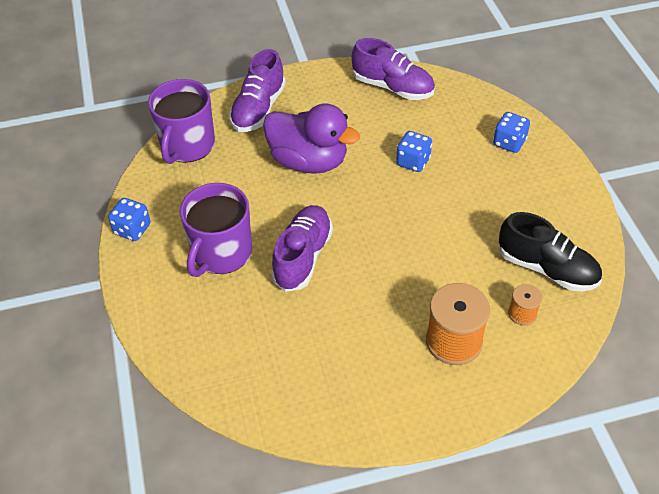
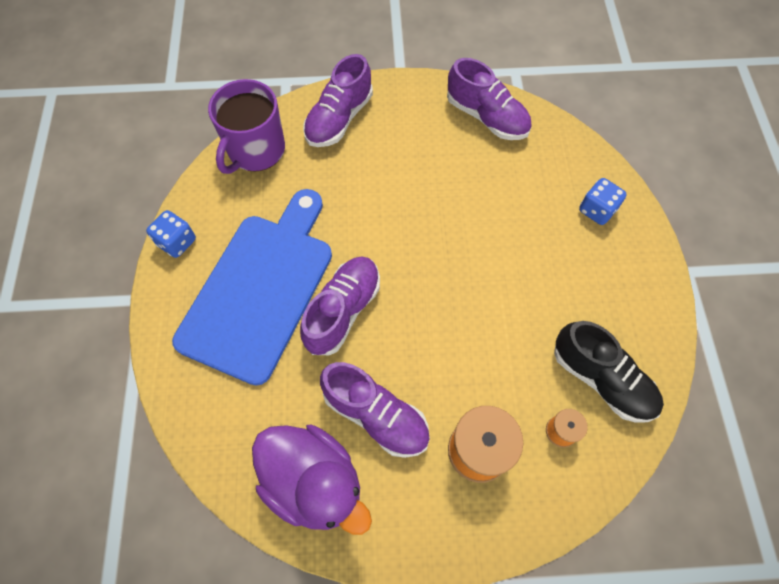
camera: 10 degrees right, 15 degrees up
(221, 253) = (260, 289): purple mug -> blue cutting board
(309, 161) = (376, 193): purple duck -> purple duck (314, 482)
(355, 331) = (376, 415): none -> purple shoe
(413, 162) = (486, 215): blue dice -> none

